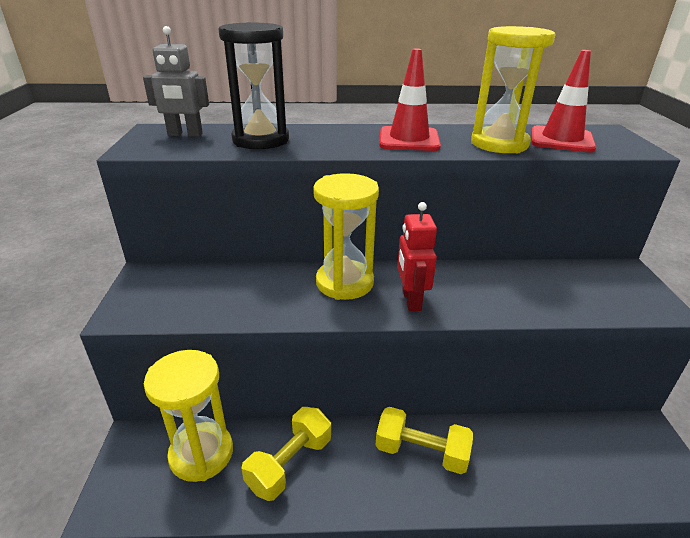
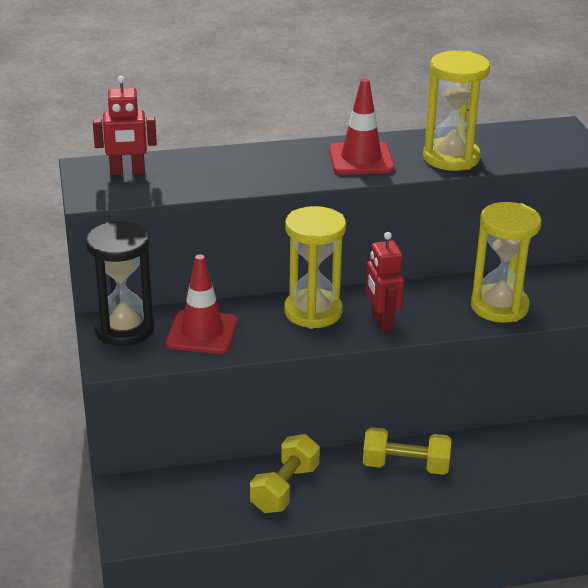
camera: 10 degrees left, 0 degrees up
(185, 135) = (127, 172): grey robot -> red robot
(201, 453) = (197, 491): yellow hourglass -> yellow hourglass (499, 307)
(261, 140) = (211, 173): black hourglass -> black hourglass (124, 329)
(561, 140) = (512, 146): red traffic cone -> red traffic cone (202, 333)

